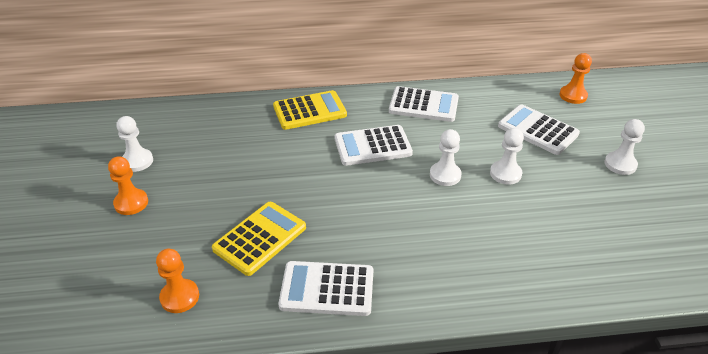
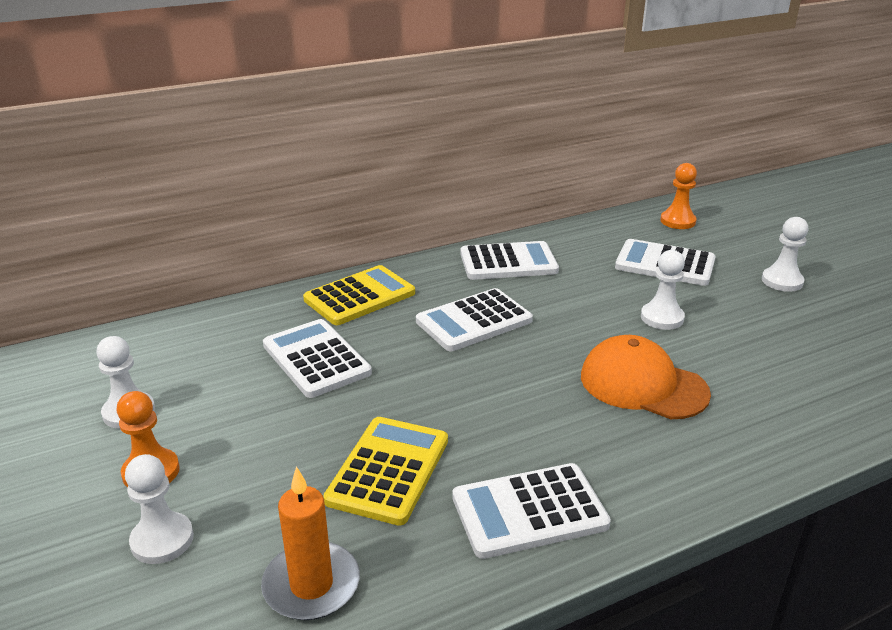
camera: 20 degrees left, 10 degrees down
(180, 297) = (311, 585): orange pawn -> orange candle
(259, 151) = (316, 359): none -> white calculator
(445, 175) = (590, 335): white pawn -> white pawn (162, 540)
(457, 221) = (643, 384): none -> orange cap

